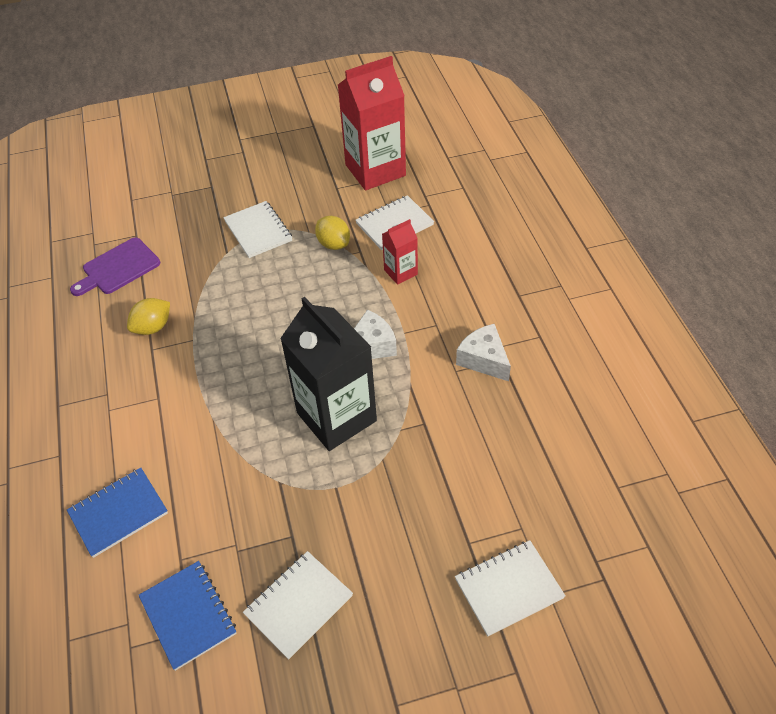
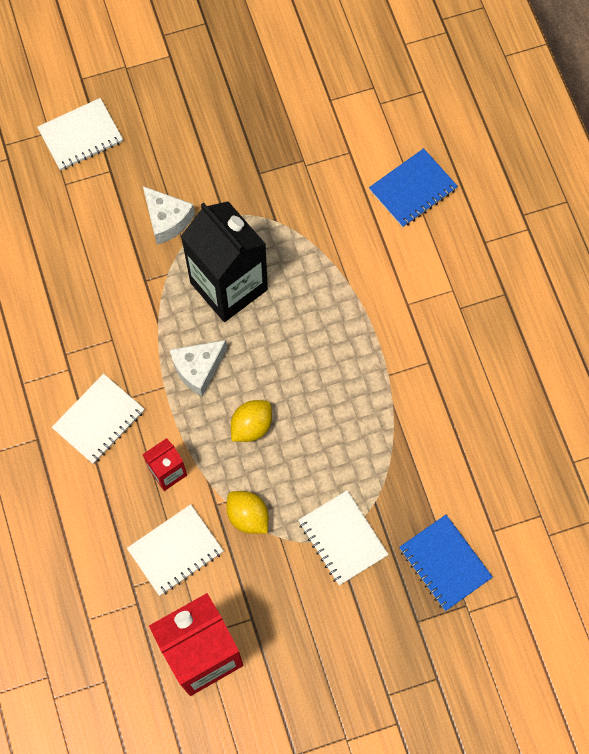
camera: 175 degrees right, 20 degrees up
(118, 268) = (498, 476): purple cutting board -> none
(153, 327) = (435, 390): yellow lemon -> yellow lemon (251, 426)
(188, 615) = (333, 110): blue notebook -> blue notebook (445, 563)
(298, 605) = (247, 120): white notebook -> white notebook (99, 419)
(484, 359) = (82, 353): white cheese -> white cheese (167, 220)

